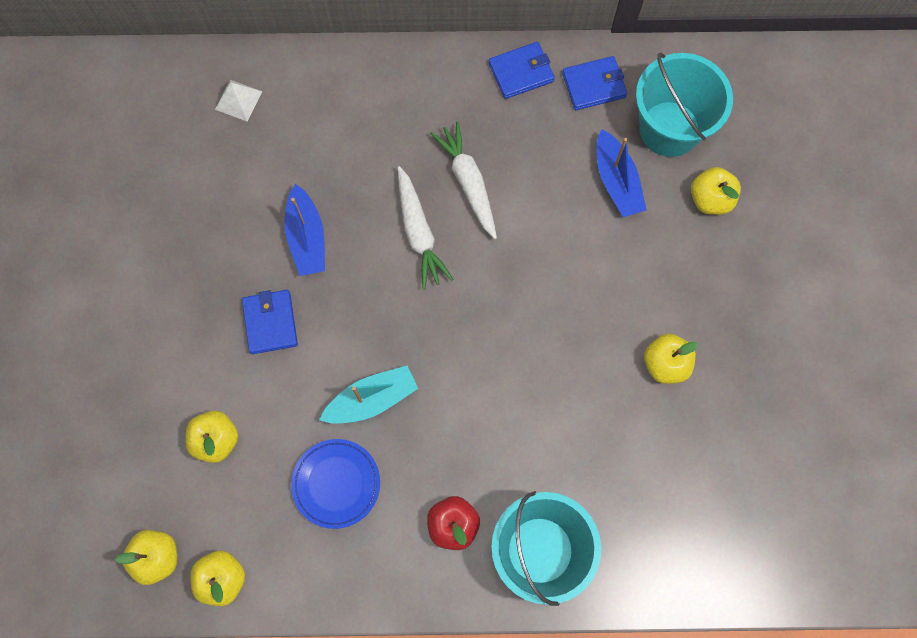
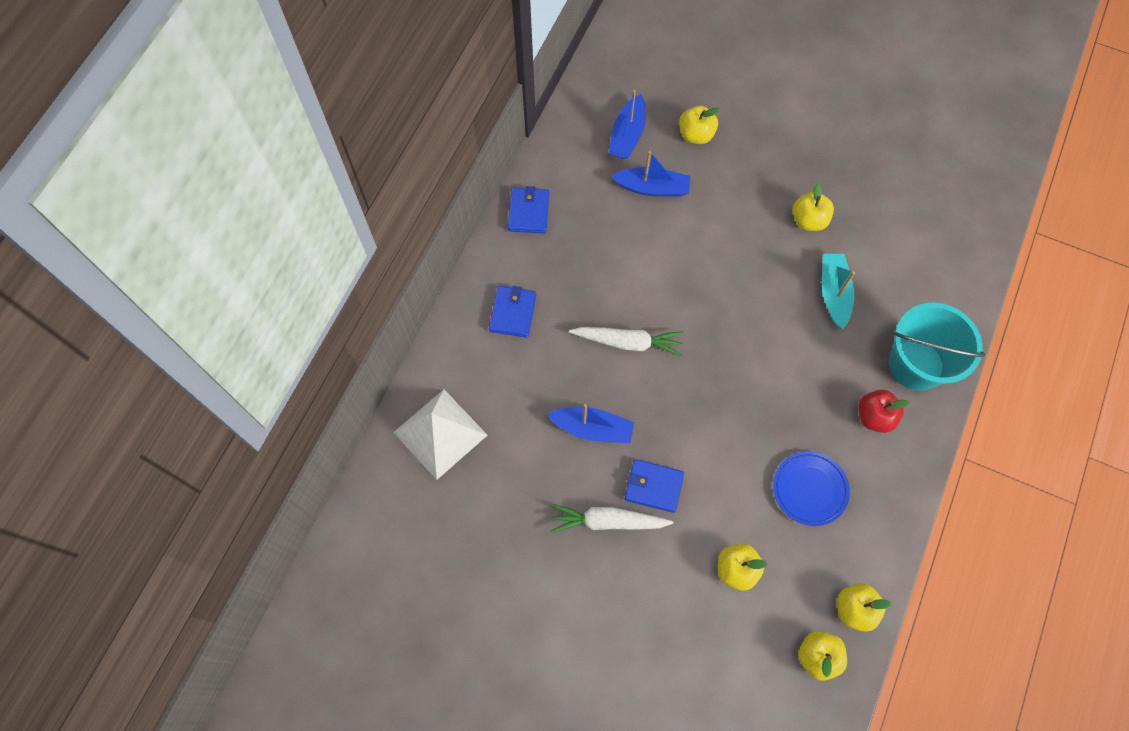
camera: 65 degrees left, 5 degrees down
(238, 100) = (440, 433): white pyramid -> white pyramid, size x2.01
(372, 399) = (752, 434): turquoise boat -> turquoise boat (833, 293)
(468, 183) = (603, 289): white carrot -> white carrot (607, 521)
(594, 85) = (566, 168): blue wallet -> blue wallet (513, 313)
(669, 129) = (627, 135): turquoise bucket -> blue boat

